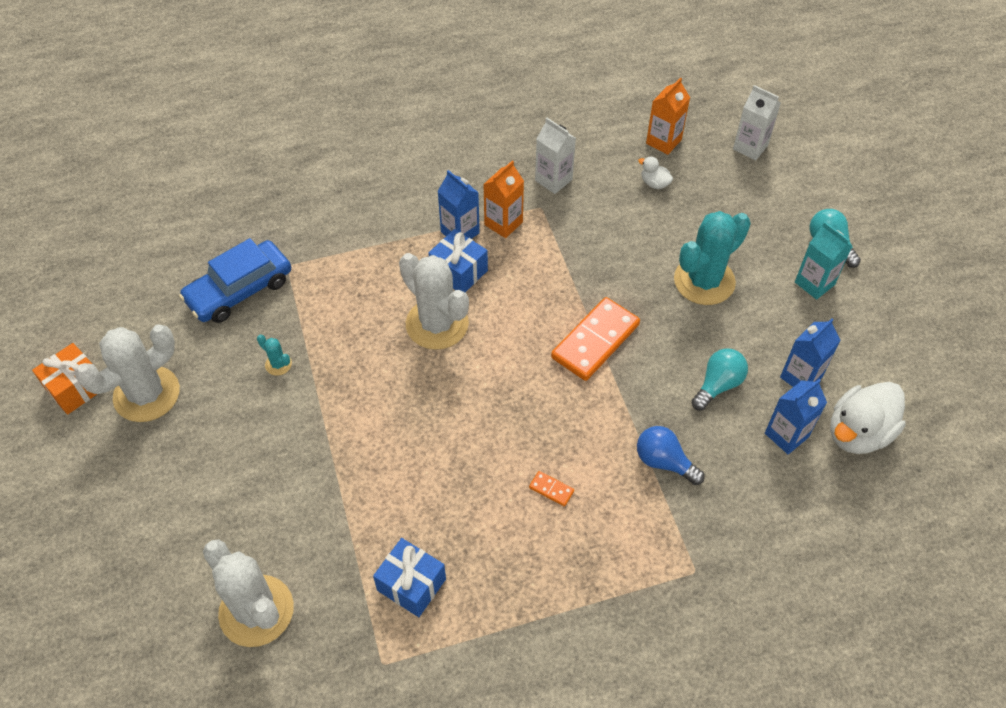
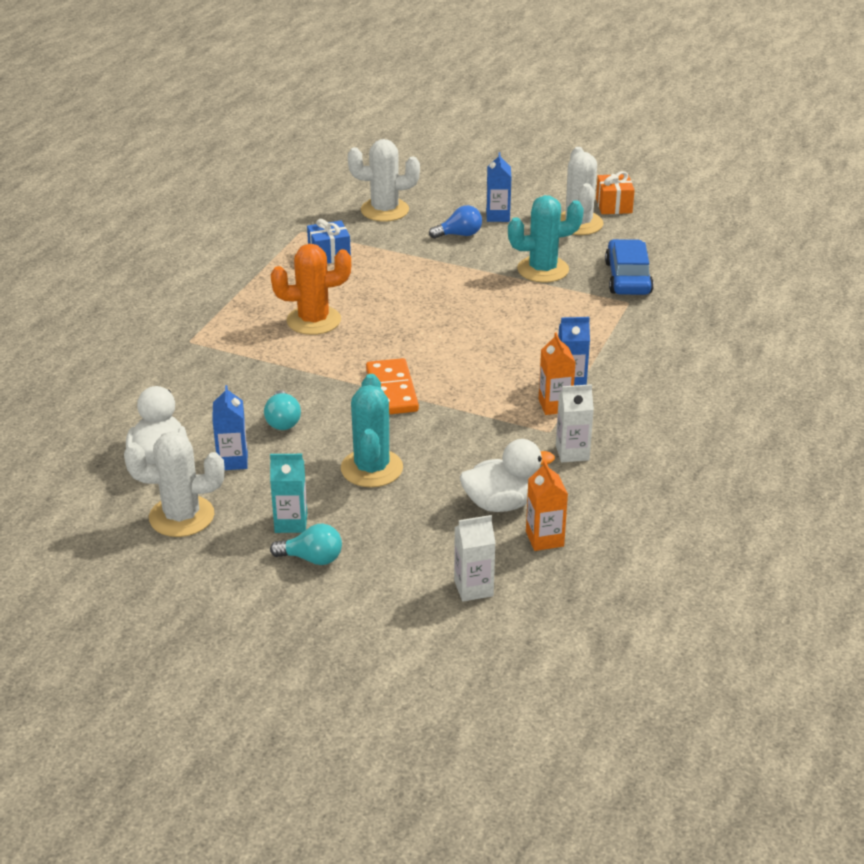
camera: 130 degrees right, 20 degrees down
(278, 364) = (543, 270): turquoise cactus -> turquoise cactus, size x2.42
(437, 324) = (496, 336): white cactus -> white cactus (181, 516)
(459, 272) = (532, 365): blue gift -> none
(551, 489) = (313, 320): orange domino -> orange cactus
(654, 183) = (502, 503): white duck -> white duck, size x2.16
(664, 462) = (266, 368): blue light bulb -> blue light bulb (459, 235)
(786, 435) = (206, 426): blue carton -> blue carton (498, 216)

